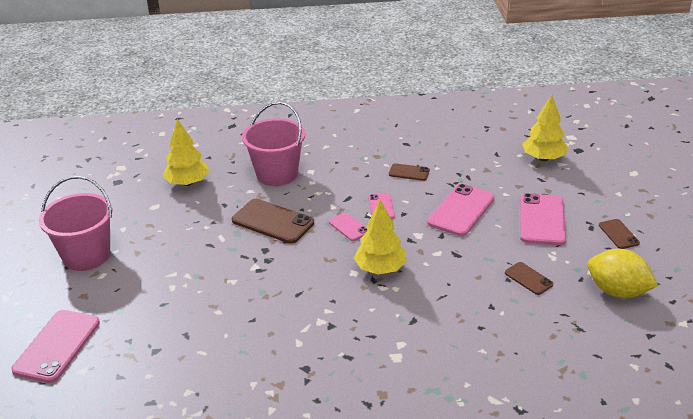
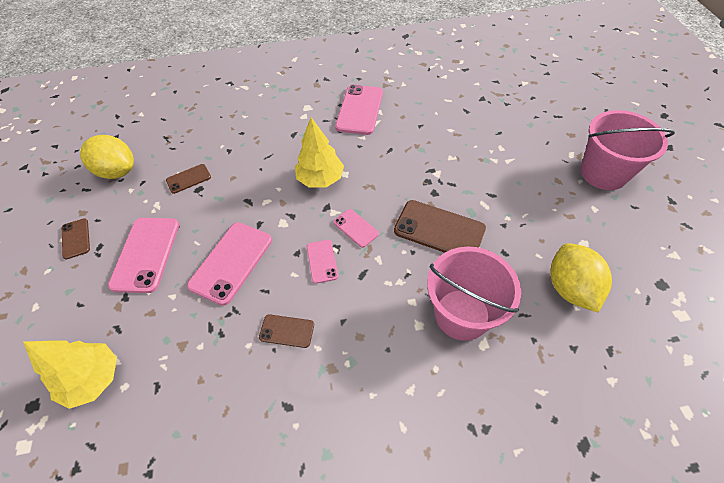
camera: 175 degrees right, 20 degrees up
(57, 346) = (557, 96): pink phone -> pink phone (360, 110)
(188, 183) = (570, 288): yellow tree -> yellow lemon
(528, 278) = (188, 179): brown phone -> brown phone turned 75 degrees counterclockwise

